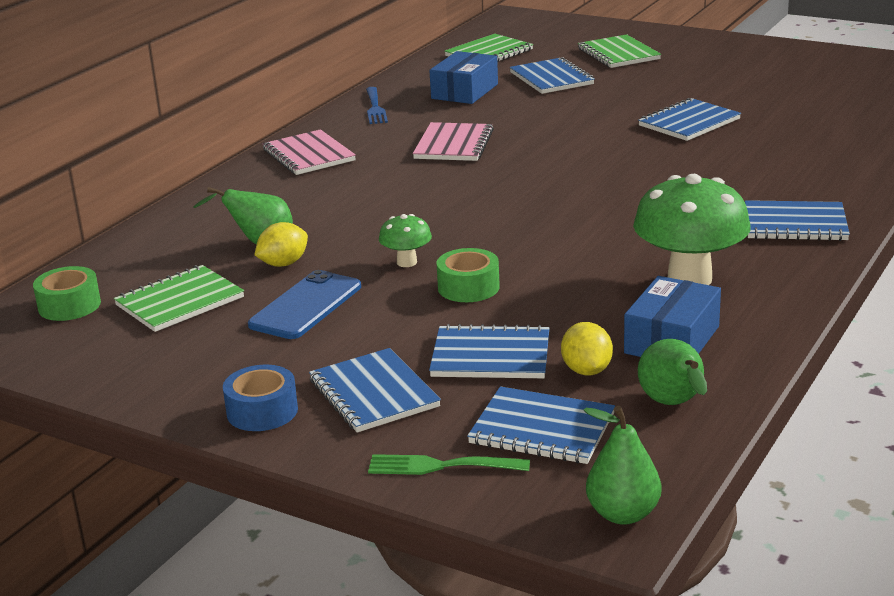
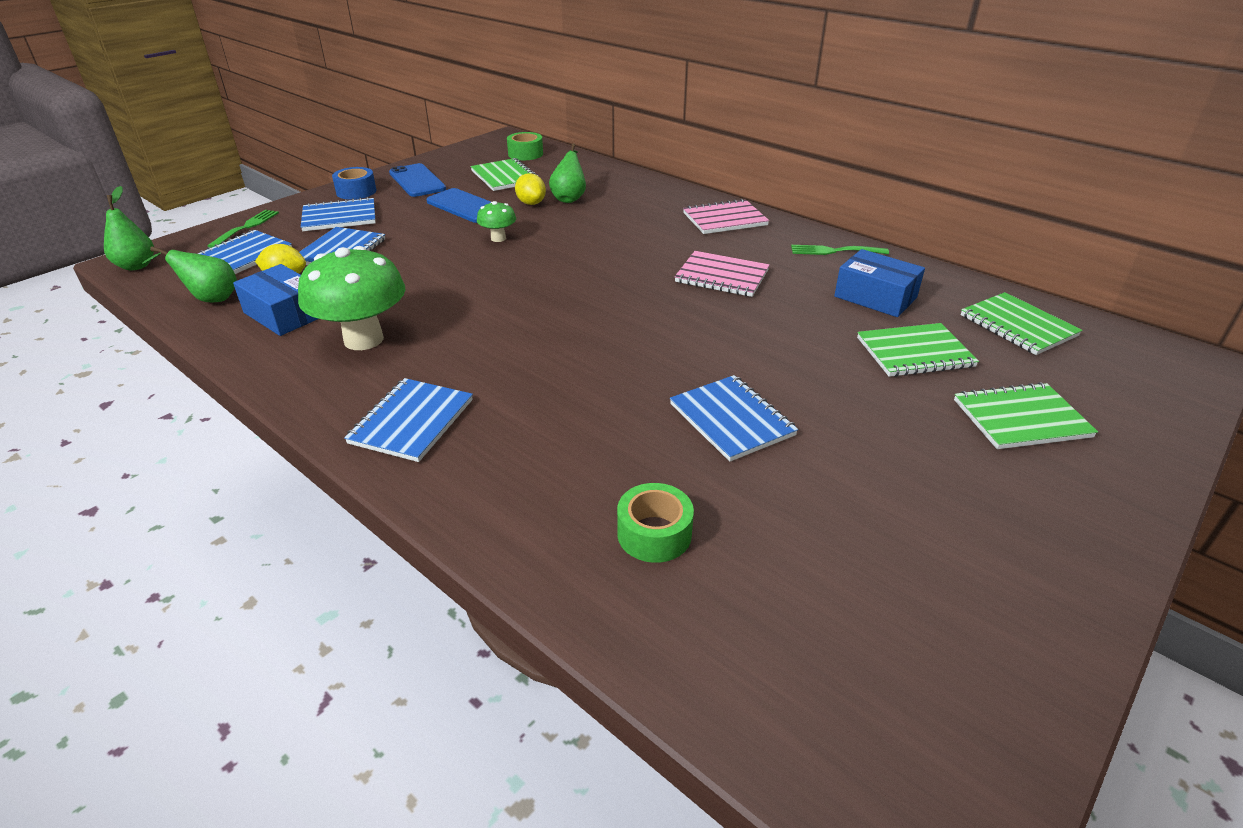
camera: 100 degrees right, 10 degrees up
(205, 369) = (417, 181): none -> blue phone
(375, 107) = (835, 251): blue fork -> green fork
(468, 287) = (439, 254): green tape -> green tape (654, 534)
(551, 78) = (914, 352): blue notebook -> green notebook

